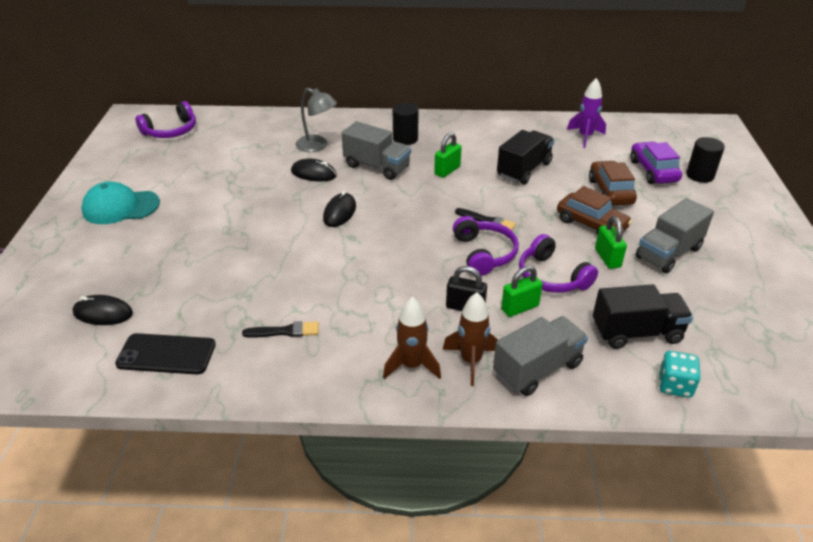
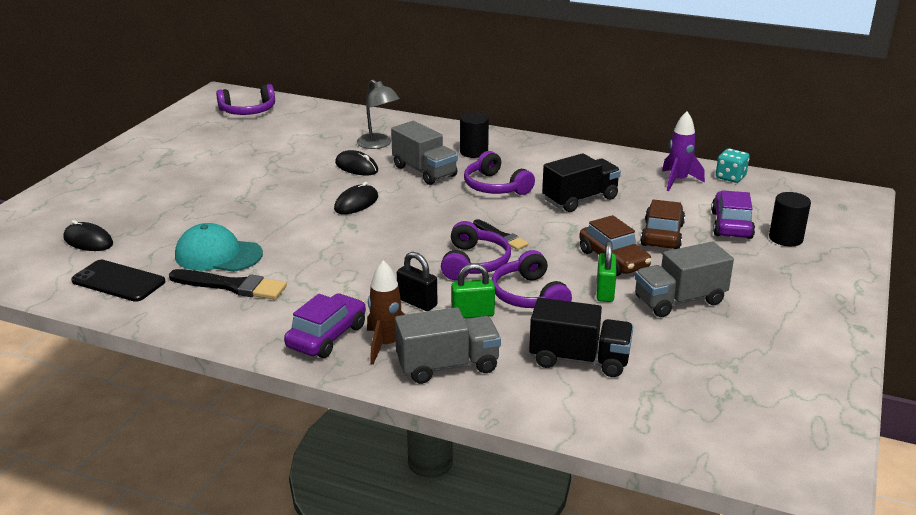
camera: 20 degrees right, 10 degrees down
(121, 207) = (159, 164): turquoise cap -> turquoise cap (218, 255)
(285, 331) = (232, 286): black brush -> black brush, size x1.60
(411, 366) = (327, 336): brown rocket -> purple car
(447, 170) = (495, 186): green padlock -> purple headphones
(674, 385) = (581, 410): turquoise dice -> turquoise dice (730, 177)

